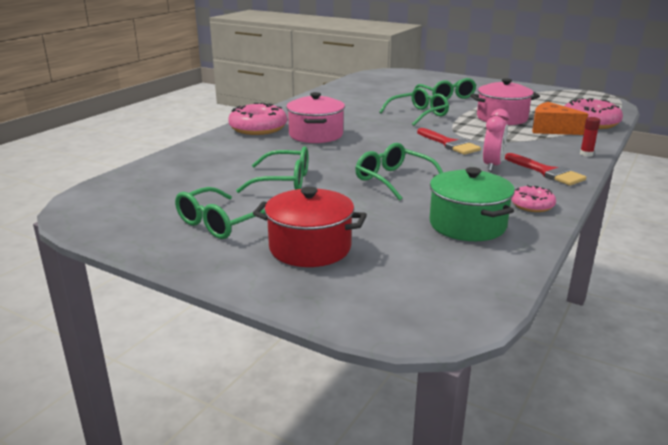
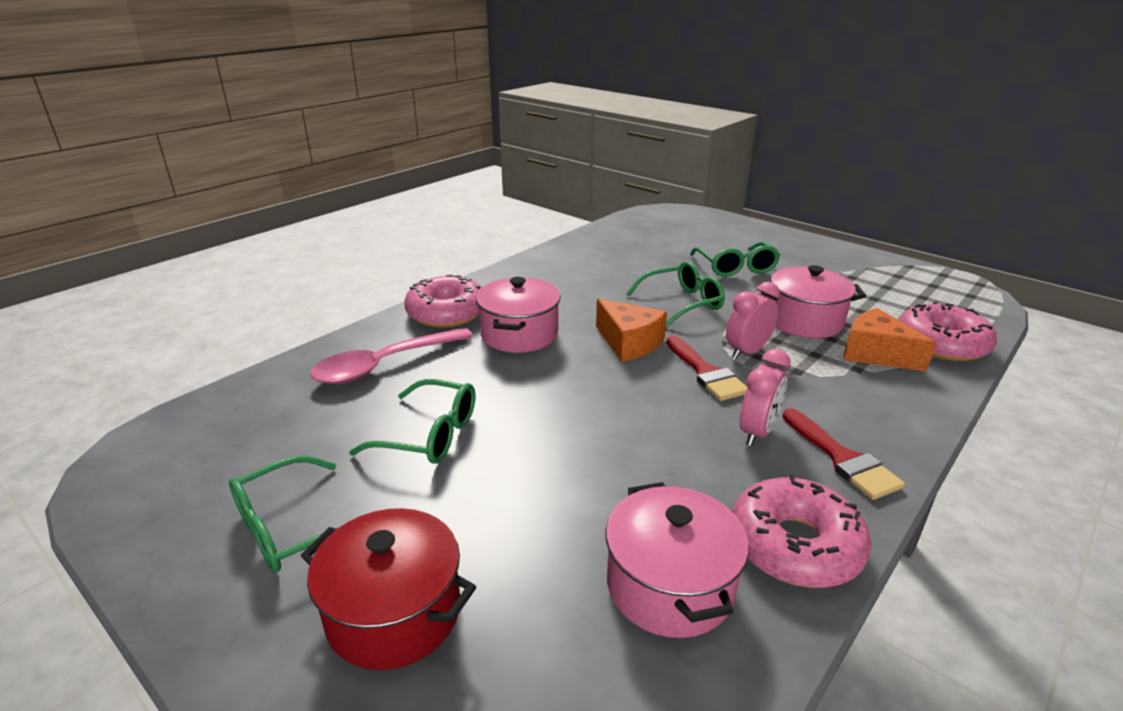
camera: 10 degrees right, 5 degrees up
(230, 154) = (384, 365): none -> pink spoon
(392, 134) = (629, 343): none -> orange cheese
(393, 179) = (591, 450): green glasses -> none
(467, 225) = (670, 585): green pot -> pink pot
(471, 133) = (747, 352): none -> pink clock
(532, 205) = (795, 545): pink donut -> pink donut, size x1.82
(586, 154) = (919, 420): red glue stick -> none

